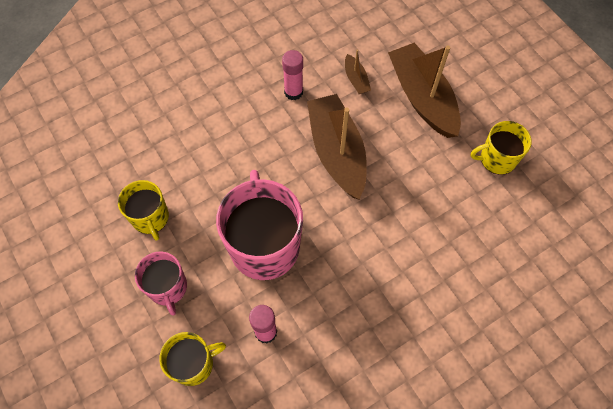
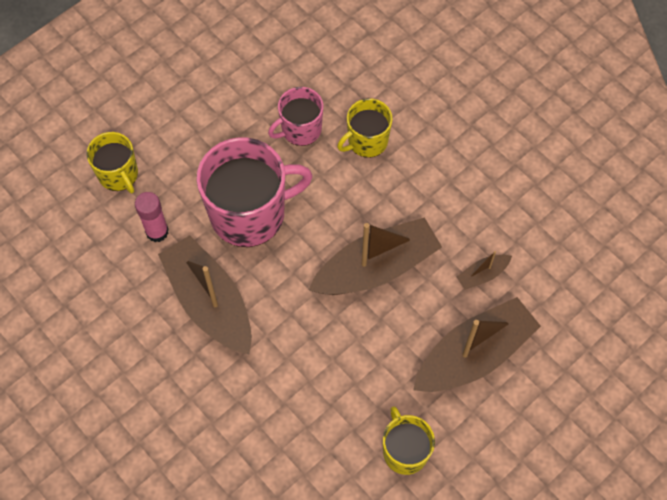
camera: 80 degrees right, 0 degrees up
(150, 218) = (262, 103): yellow mug -> yellow mug (367, 141)
(168, 288) = (191, 135): pink mug -> pink mug (300, 129)
(293, 92) = (447, 209): pink glue stick -> none
(347, 292) = (210, 302): none -> brown boat

